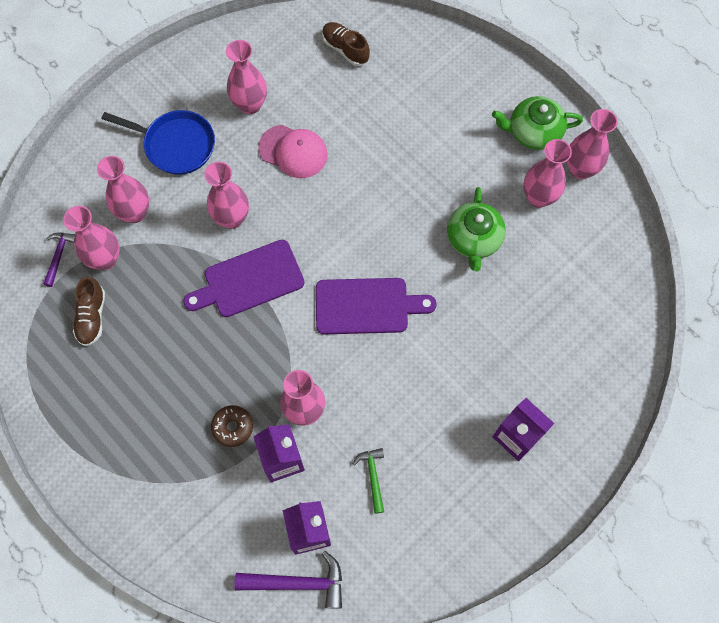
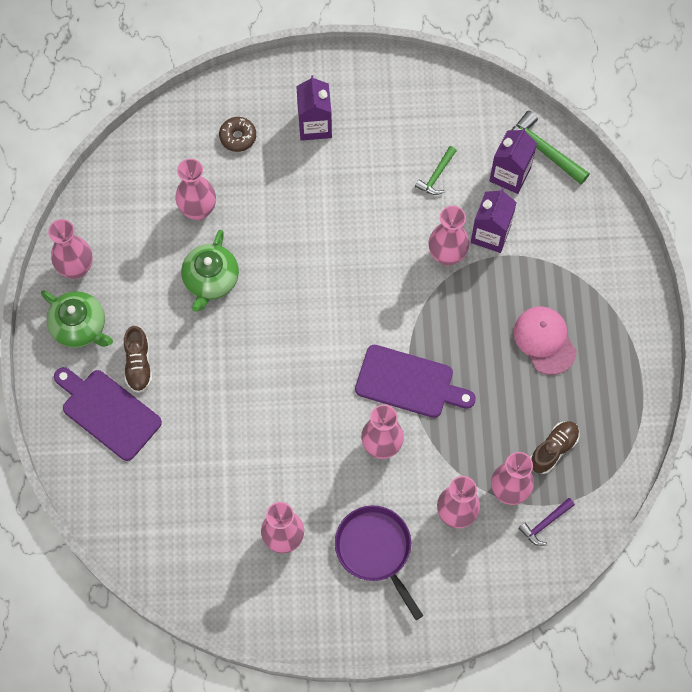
camera: 140 degrees left, 0 degrees up
(176, 145) = (375, 550): blue pan -> purple pan
(233, 427) = (508, 283): brown donut -> brown donut (238, 137)
(293, 151) = (284, 465): pink cap -> pink cap (544, 340)
(298, 583) = (542, 150): purple hammer -> green hammer
(345, 49) = (157, 526): brown shoe -> brown shoe (138, 364)
(367, 306) = (337, 293): purple cutting board -> purple cutting board (108, 412)
(474, 239) = (211, 280): green teapot -> green teapot turned 150 degrees clockwise
(538, 197) = (130, 272): pink vase -> pink vase (198, 210)

